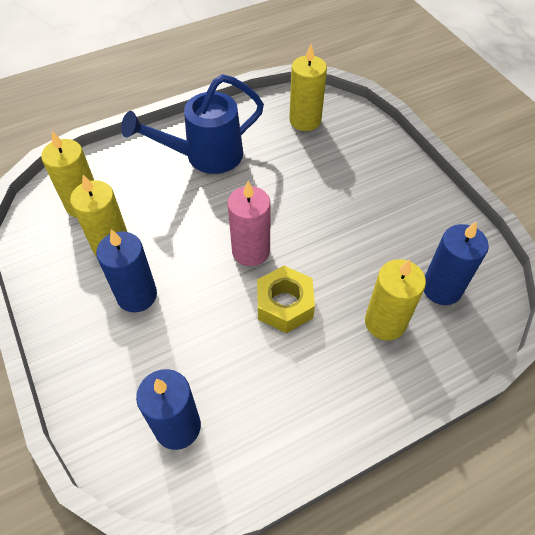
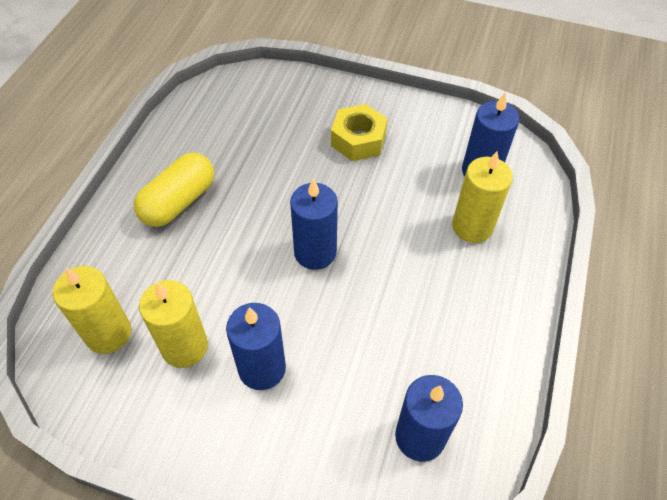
camera: 45 degrees left, 0 degrees up
(205, 156) = (179, 202): blue watering can -> yellow capsule
(251, 251) = (315, 252): pink candle -> blue candle
(284, 305) = (390, 273): yellow nut -> yellow nut (358, 140)
(305, 120) = (233, 109): yellow candle -> none

